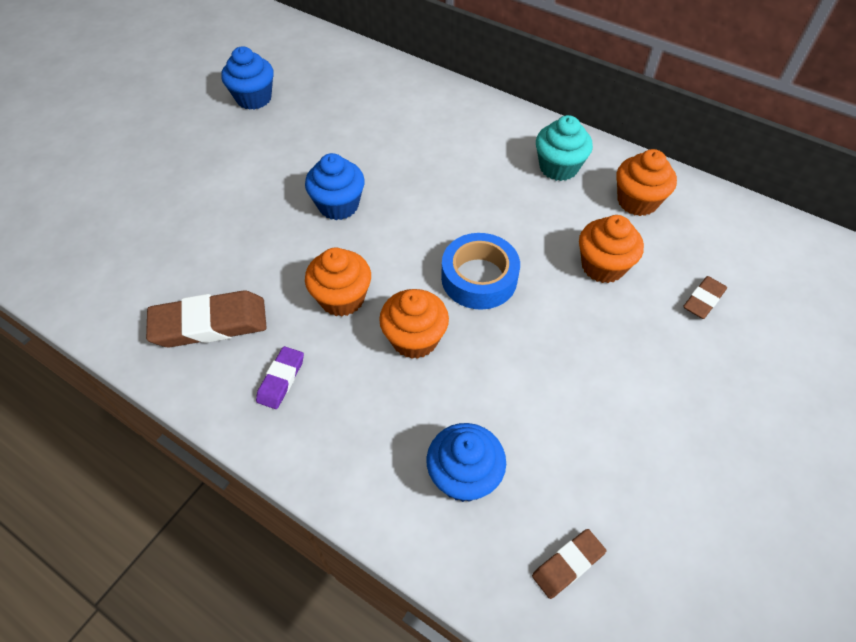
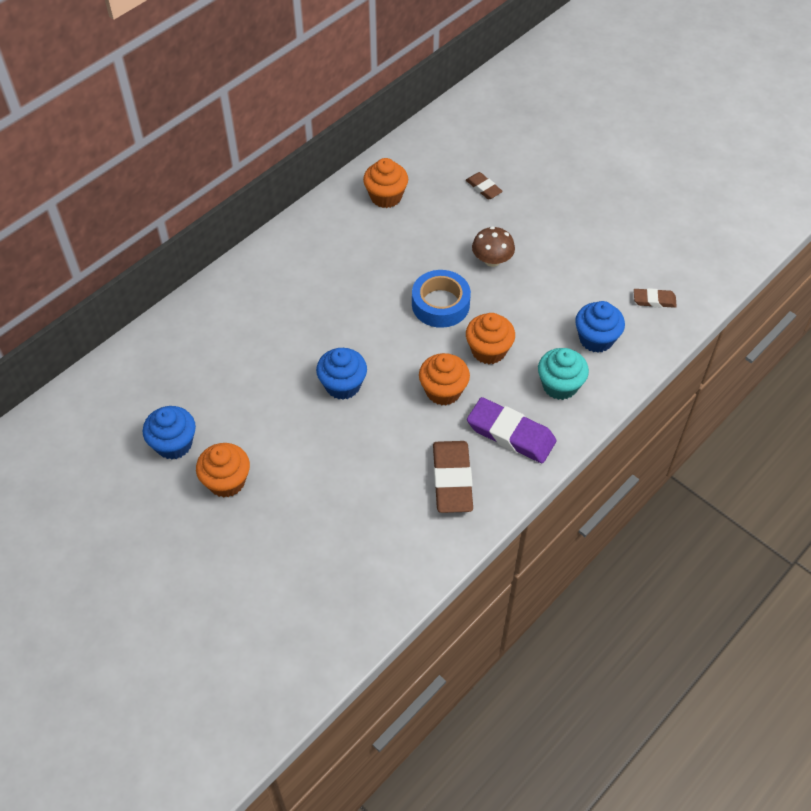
camera: 80 degrees left, 0 degrees up
(281, 379) = (511, 434): purple eraser -> purple eraser, size x1.86
(558, 167) = (337, 234): turquoise cupcake -> turquoise cupcake (560, 385)
(568, 564) = (654, 300): brown eraser -> brown eraser turned 60 degrees counterclockwise
(573, 325) = (492, 260): none -> brown mushroom
(603, 266) = (444, 232): orange cupcake -> orange cupcake (226, 481)

